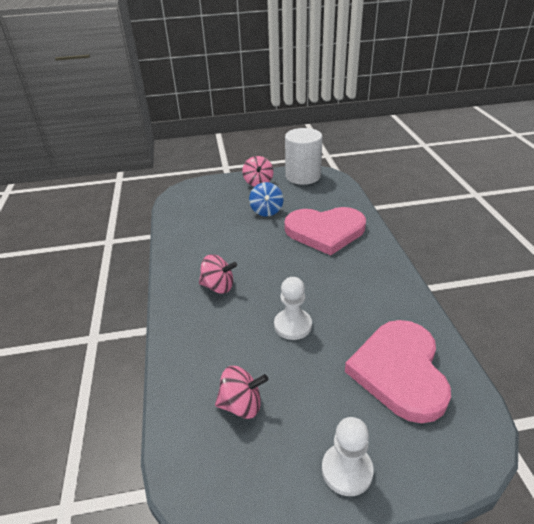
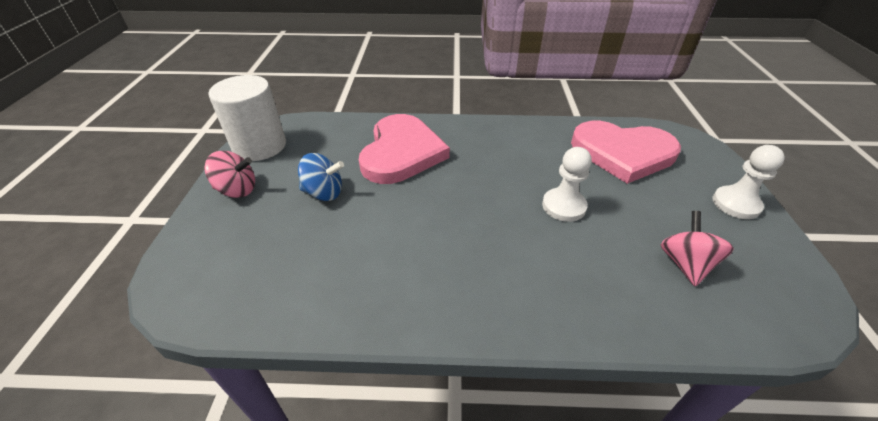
camera: 80 degrees left, 5 degrees up
(218, 286) = (482, 264): pink spinning top -> none

